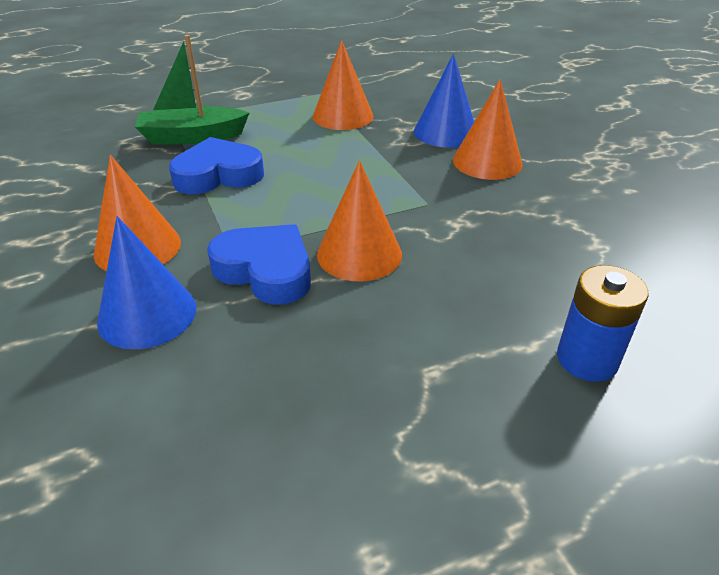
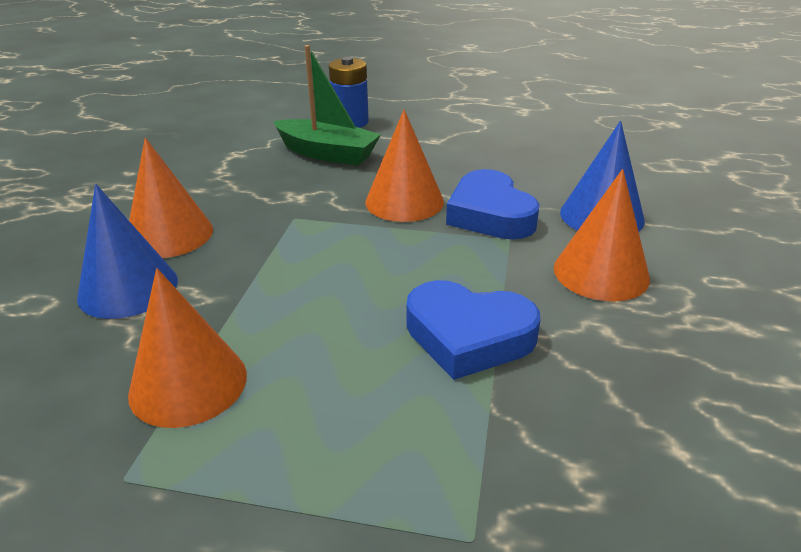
camera: 145 degrees left, 5 degrees down
(192, 137) = (462, 445): green boat -> green boat (327, 153)

